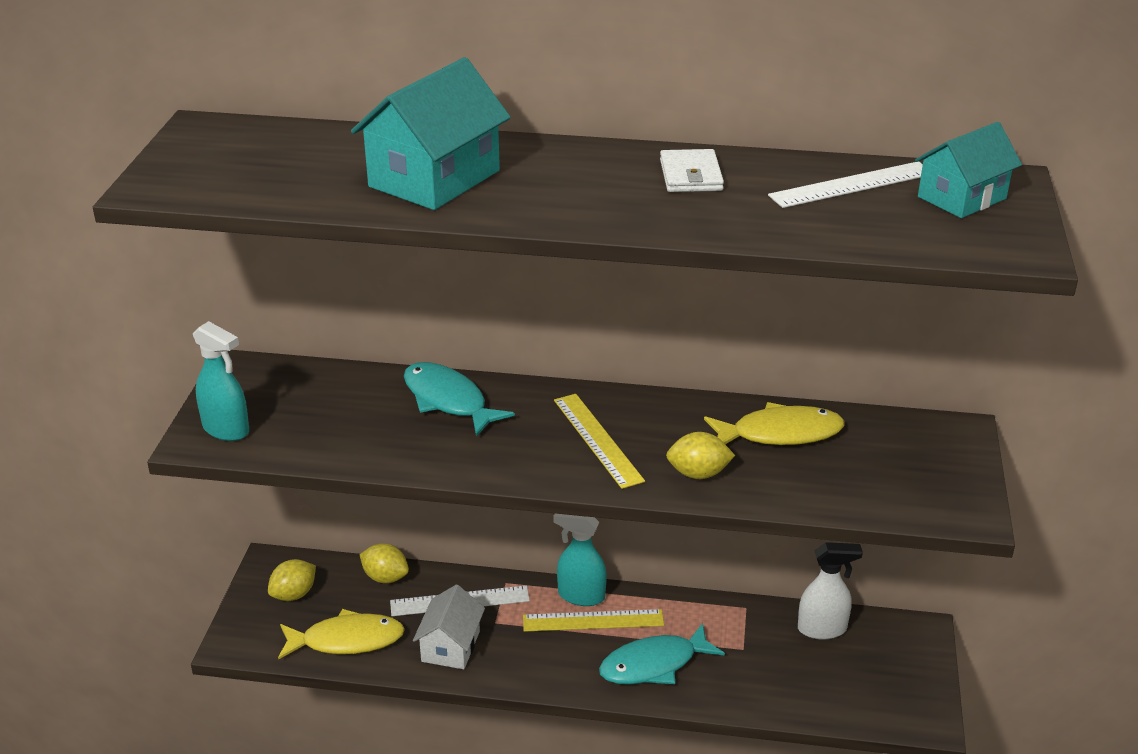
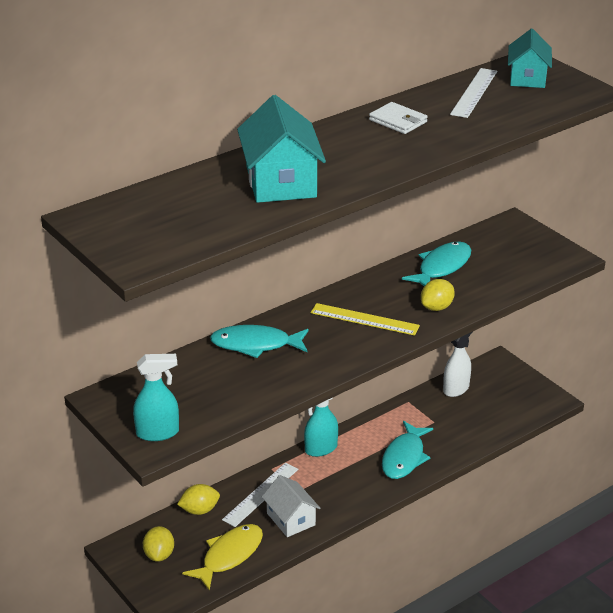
camera: 45 degrees left, 0 degrees up
(593, 621) = (345, 457): yellow ruler -> none
(780, 433) = (441, 267): yellow fish -> turquoise fish

